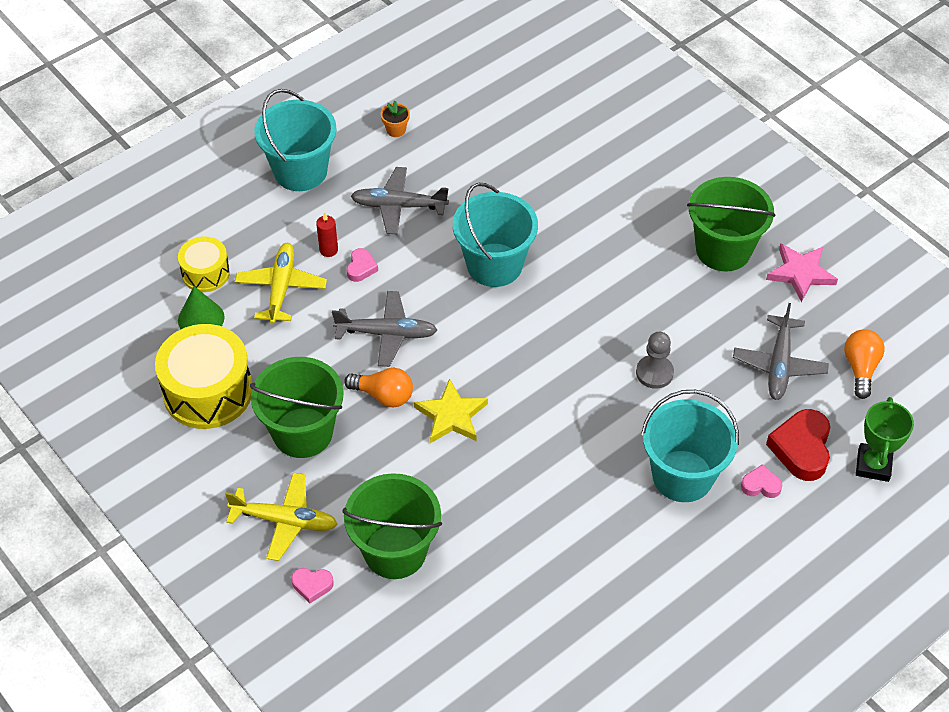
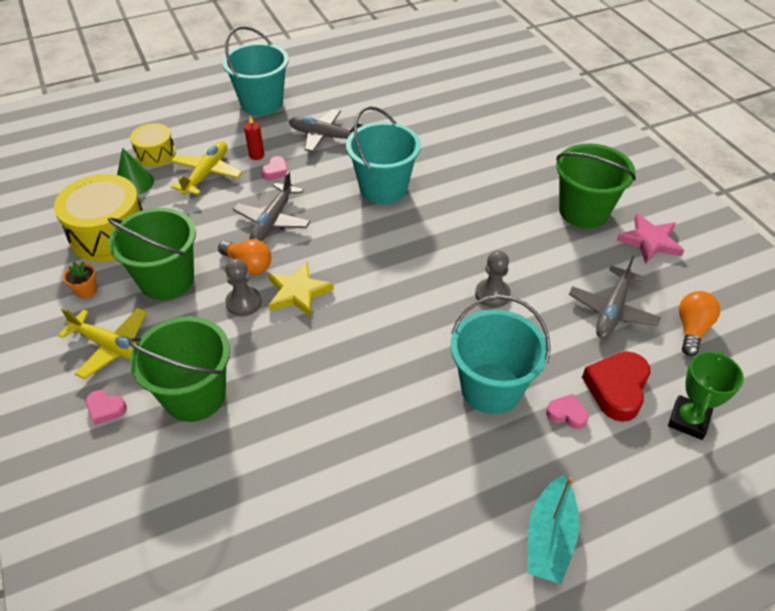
camera: 15 degrees right, 5 degrees down
(386, 333) = (273, 220): grey plane -> grey plane turned 90 degrees clockwise
(396, 130) = (345, 89): orange flower pot -> orange flower pot (86, 291)
(398, 440) = (244, 302): none -> grey pawn
(773, 603) = (549, 538): none -> turquoise boat

